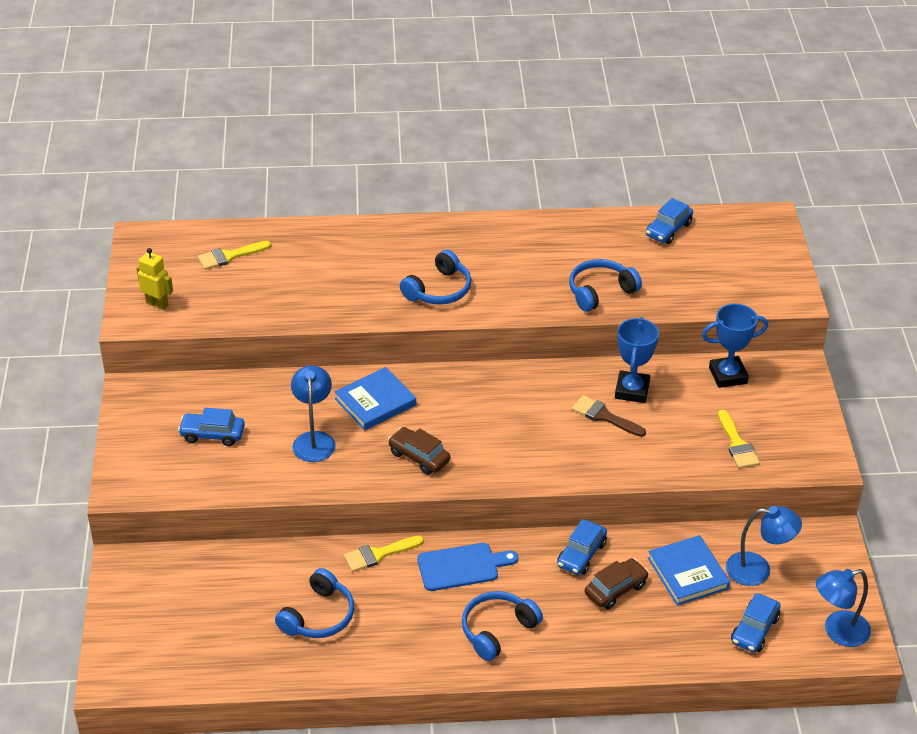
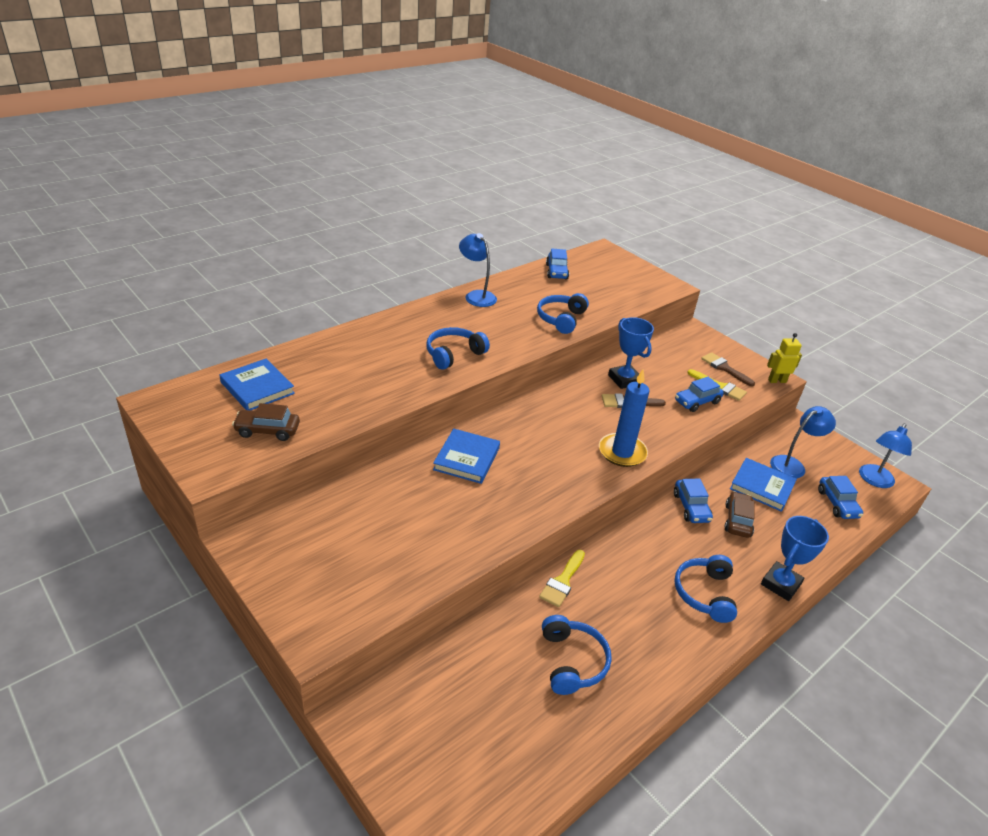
camera: 40 degrees left, 5 degrees down
(157, 304) = (224, 449): yellow robot -> yellow robot (777, 381)
(212, 434) = (358, 545): blue car -> blue car (697, 402)
(229, 256) = (257, 388): yellow brush -> blue book
(314, 440) = (449, 509): blue lamp -> blue lamp (476, 296)
(419, 457) = (542, 485): brown car -> brown car (267, 430)
(439, 290) = (454, 354): blue headphones -> blue headphones turned 135 degrees counterclockwise
(462, 567) = (629, 558): blue cutting board -> none
(533, 462) = (622, 452): none -> blue candle
(728, 375) = (665, 349): blue trophy -> blue trophy (780, 584)
(774, 426) = (724, 368): none -> brown brush

